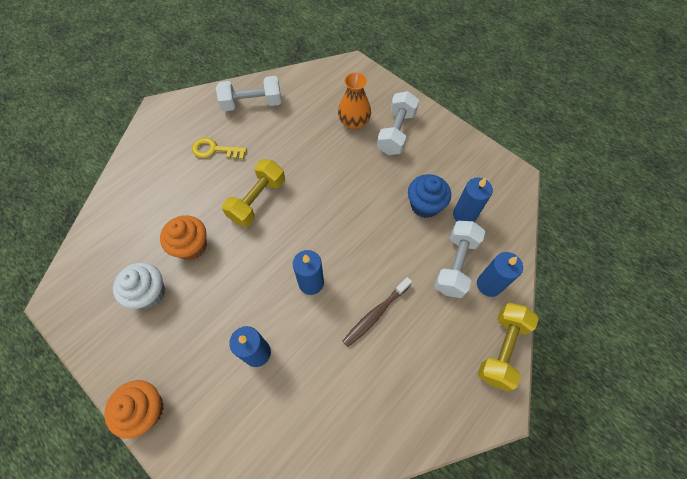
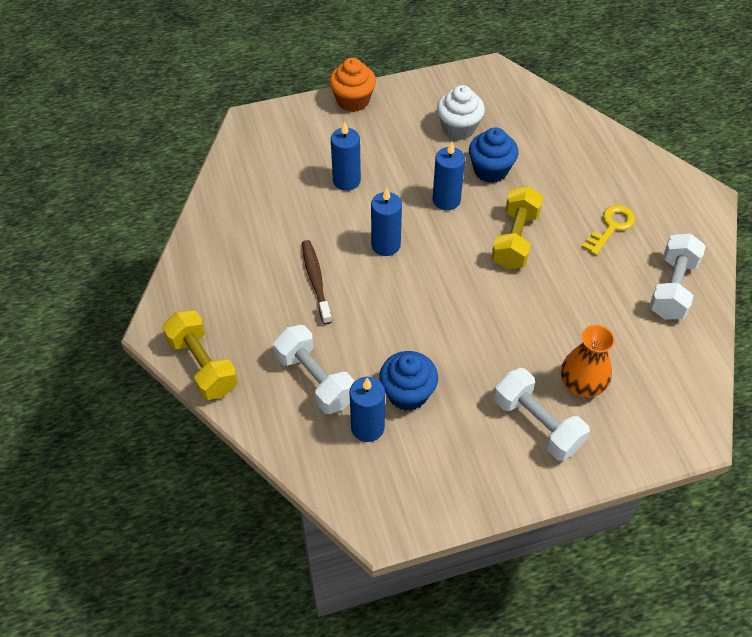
camera: 120 degrees right, 10 degrees down
(191, 246) = (490, 170): orange cupcake -> blue cupcake
(257, 200) = (515, 240): yellow dumbbell -> yellow dumbbell turned 45 degrees clockwise
(489, 284) = (271, 397): blue candle -> blue candle (446, 200)

